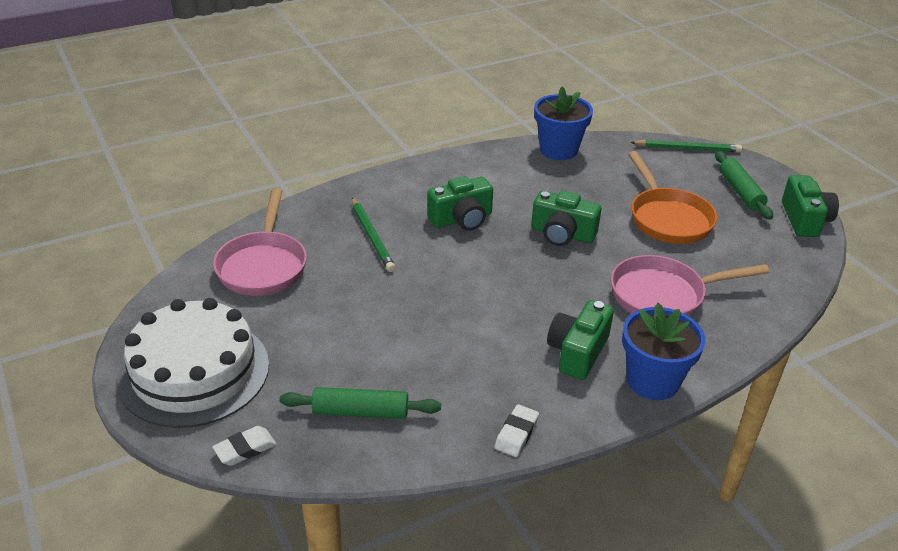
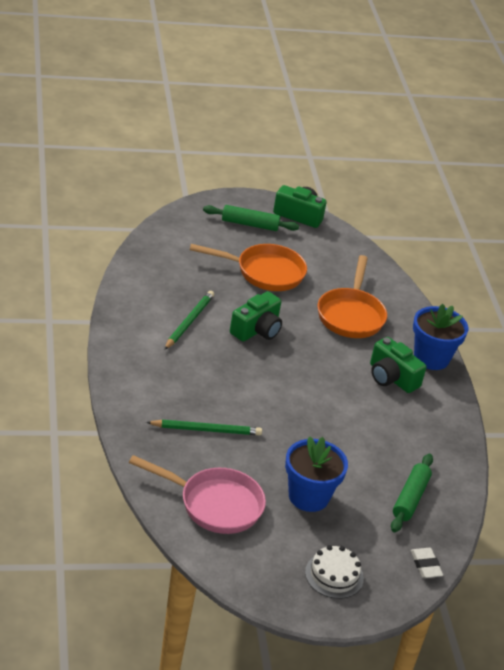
camera: 75 degrees left, 0 degrees up
(194, 372) = (334, 575): white cake -> white cake, size x0.49
(461, 219) = (208, 373): green camera -> none
(516, 434) = (456, 434): white eraser -> none
(558, 150) = (136, 282): blue flower pot -> blue flower pot (308, 496)
(664, 295) = (351, 315): pink pan -> orange pan
(687, 148) = (177, 219): green pencil -> green pencil (189, 322)

